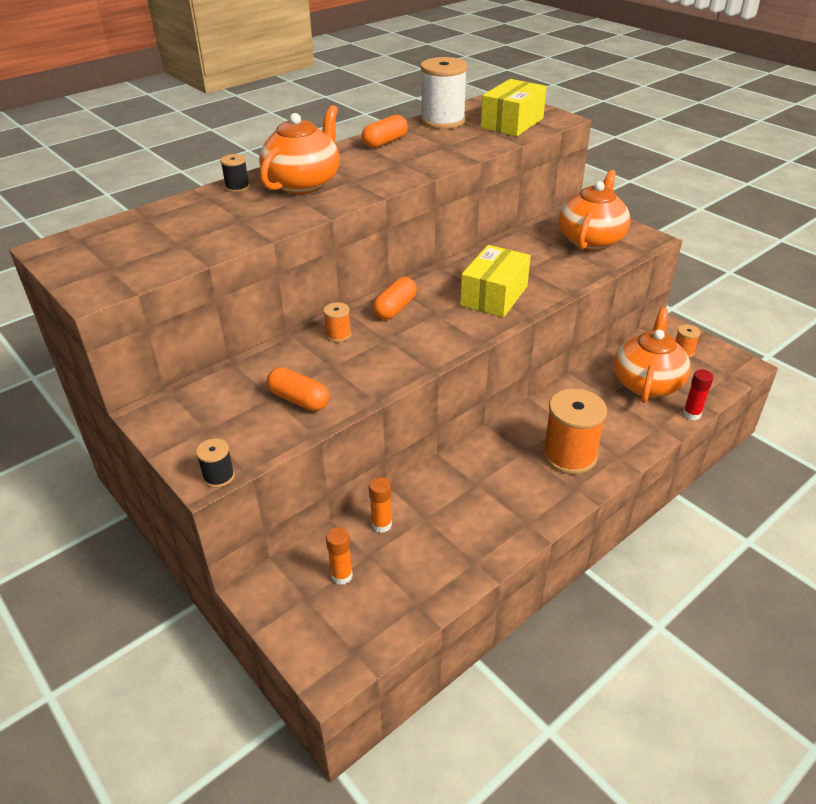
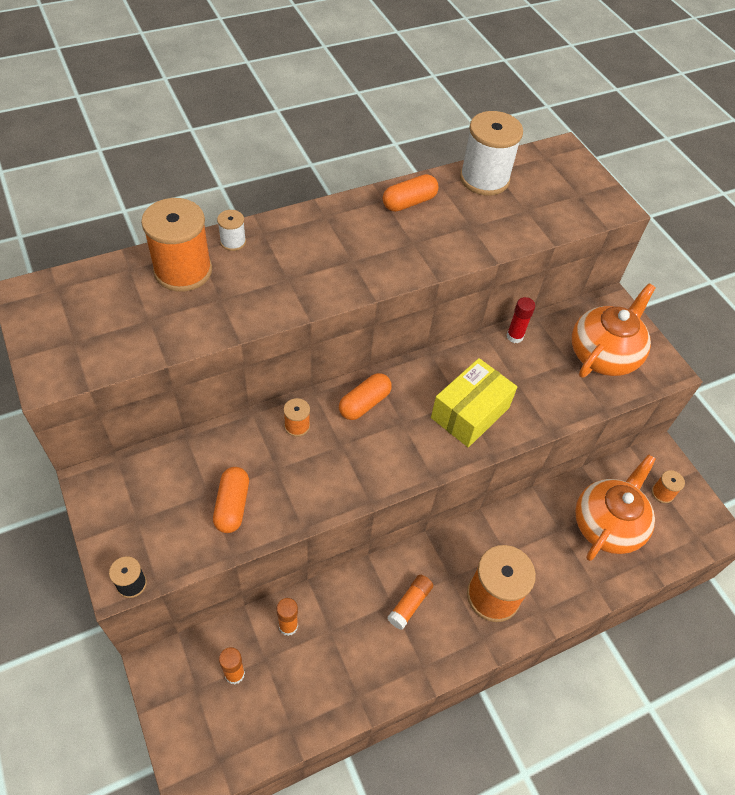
camera: 10 degrees right, 15 degrees up
(198, 210) = (183, 271): none -> orange spool
(237, 187) = (233, 242): black spool -> white spool
(299, 400) = (232, 505): orange capsule -> orange capsule turned 45 degrees clockwise
(303, 183) = (301, 253): orange teapot -> none
(494, 480) = (409, 604): none -> orange glue stick
(512, 123) = (559, 202): yellow box -> none
(691, 414) = (636, 579): red glue stick -> red glue stick (514, 336)

